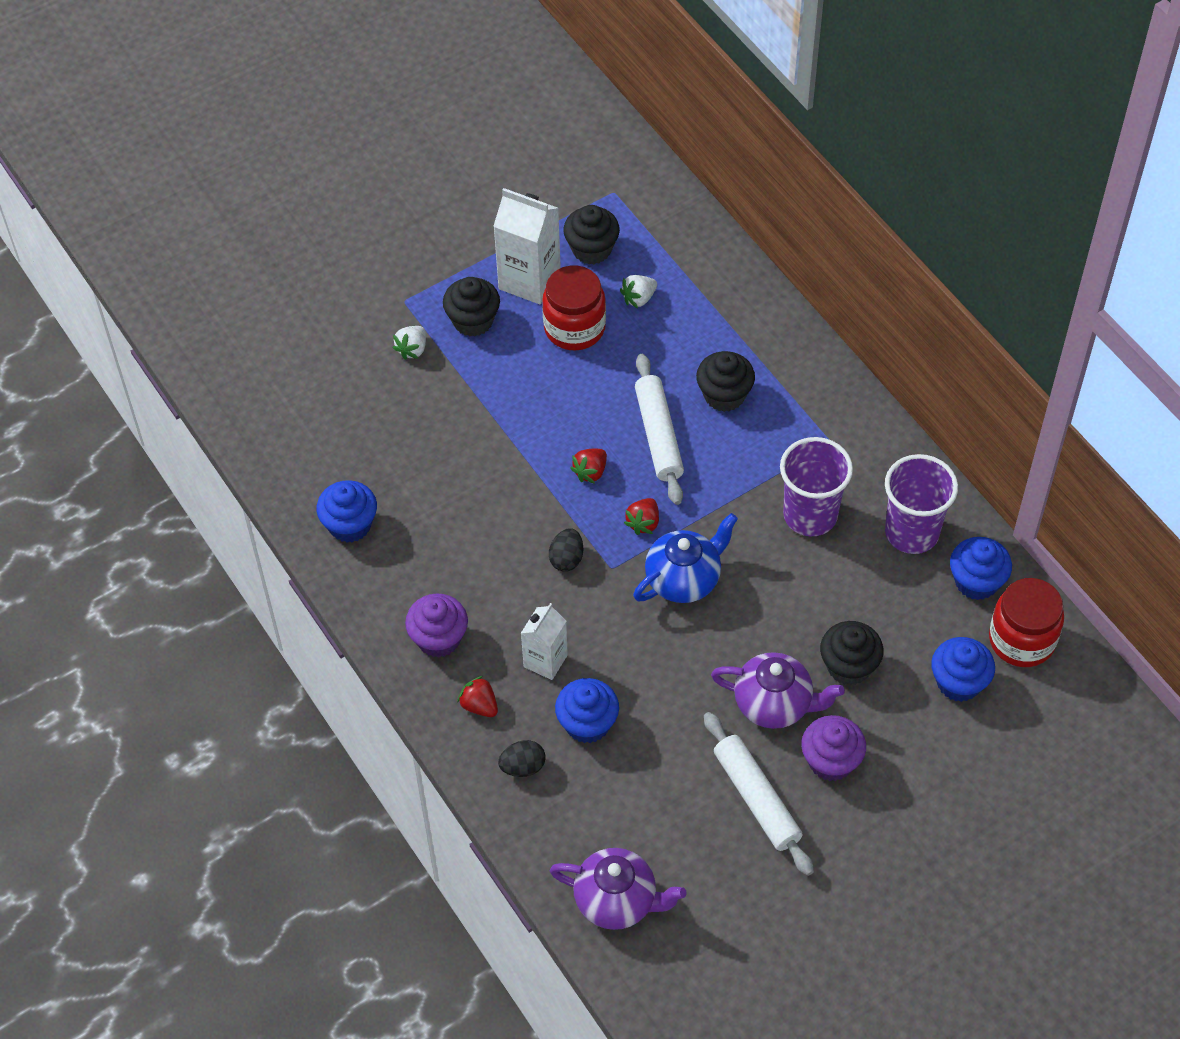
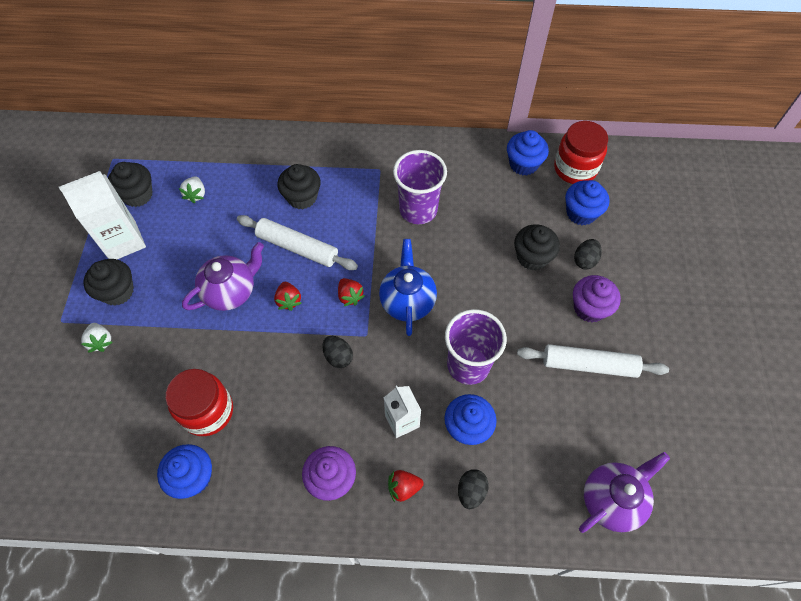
camera: 55 degrees left, 5 degrees up
(574, 328) = (181, 240): red jar -> red jar (207, 411)
(774, 704) = (530, 311): purple teapot -> purple teapot (231, 291)
(893, 722) = (585, 260): none -> black egg
(912, 532) = (469, 171): purple cup -> purple cup (468, 365)

